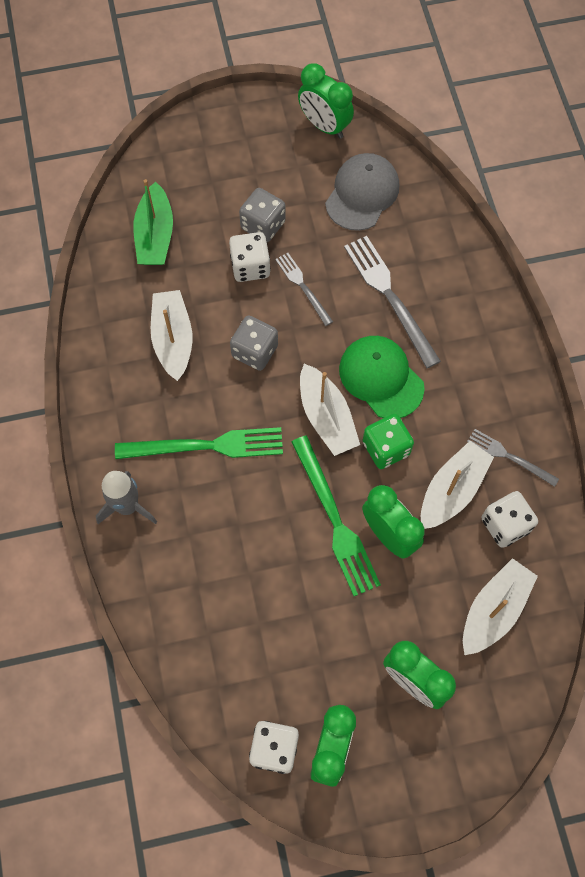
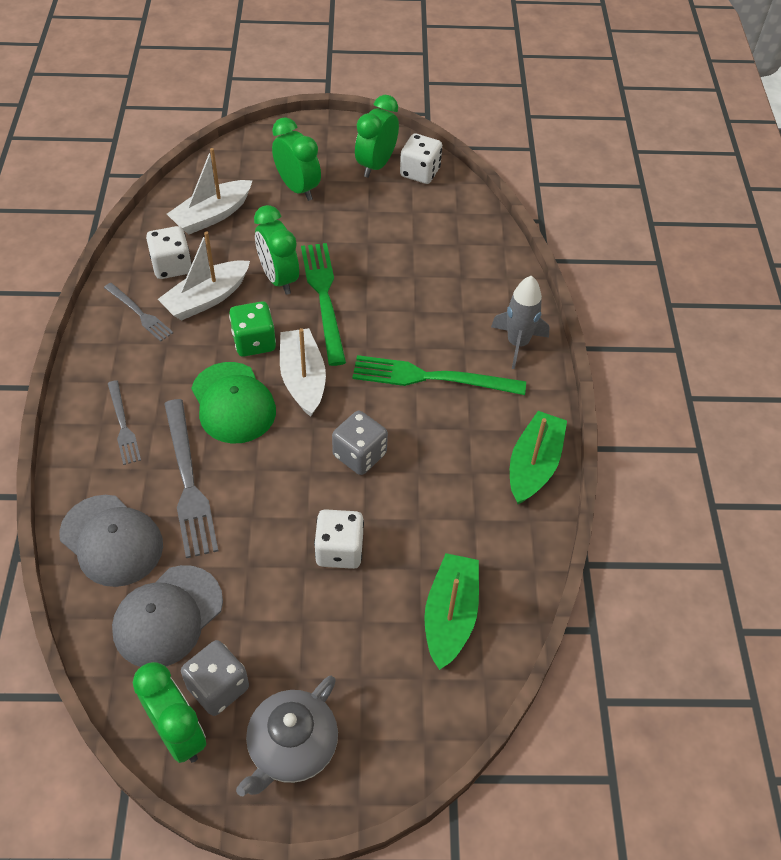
camera: 170 degrees left, 15 degrees down
(101, 374) = (533, 465): none -> green boat
(173, 339) = (448, 485): white boat -> none
(247, 132) = (291, 747): none -> grey teapot
(263, 225) = (309, 600): grey dice -> grey dice (218, 687)
(303, 287) = (284, 513): grey fork -> grey fork (123, 425)
(428, 238) = (112, 540): none -> grey cap

